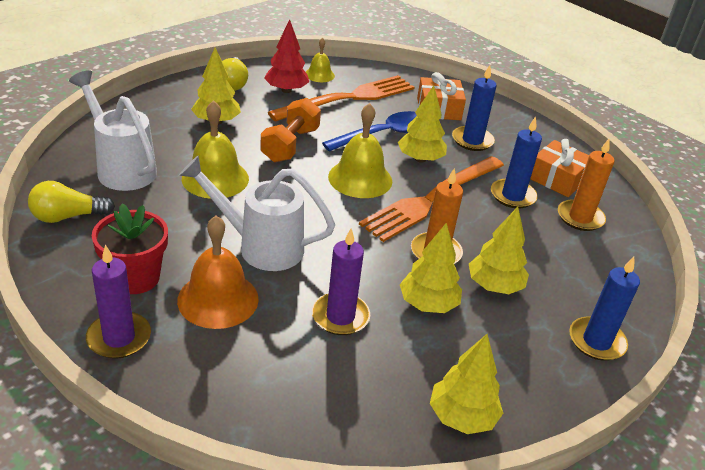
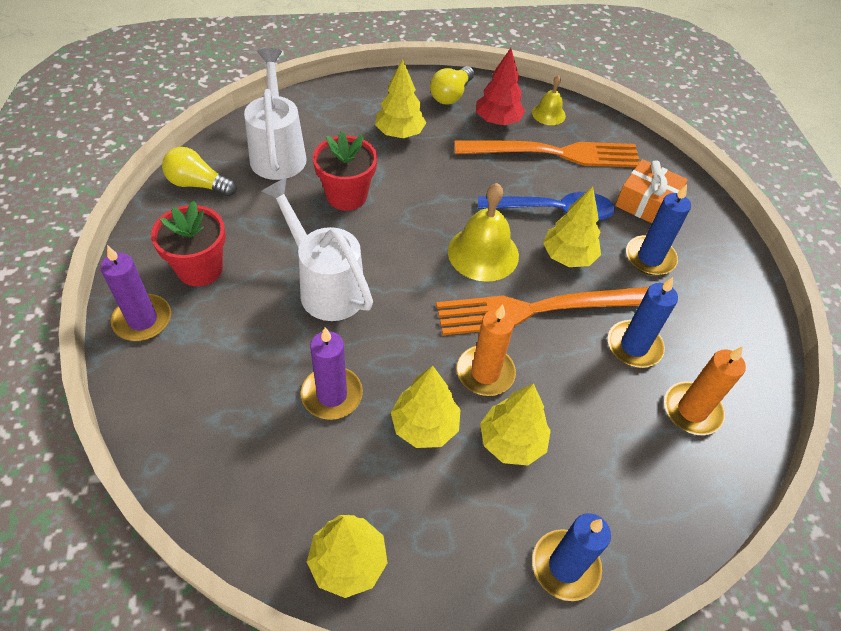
camera: 35 degrees right, 15 degrees up
(215, 178) = (346, 196): yellow bell -> red flower pot
(218, 299) = (245, 322): orange bell -> none
(290, 145) = (447, 186): orange dumbbell -> none
(557, 178) = (711, 349): orange gift -> none

